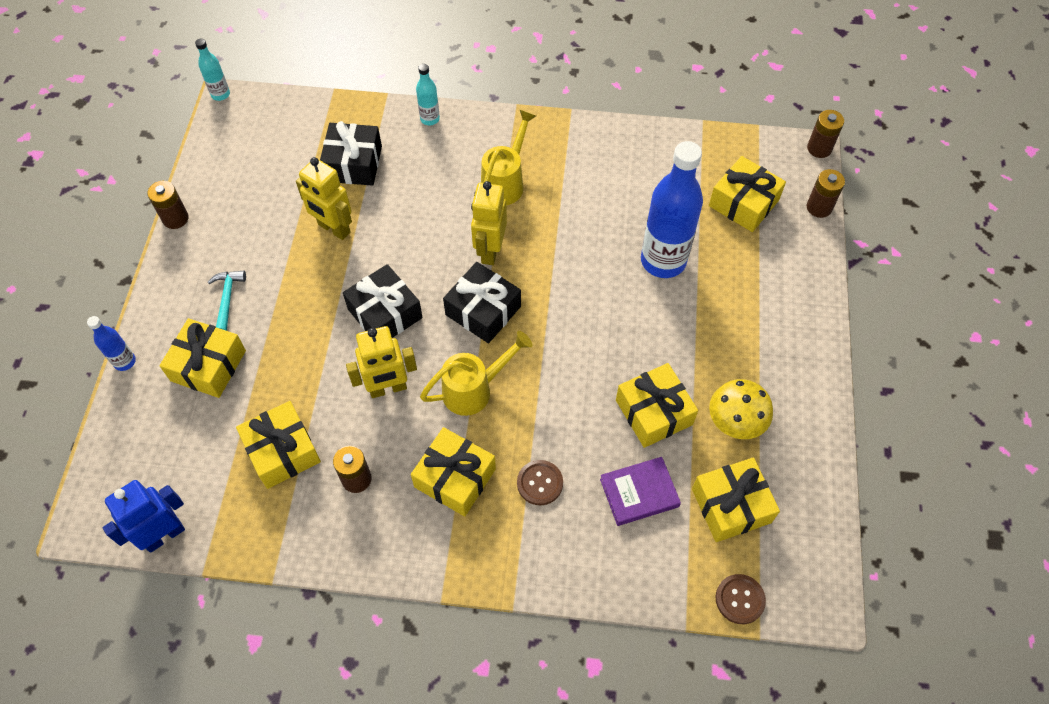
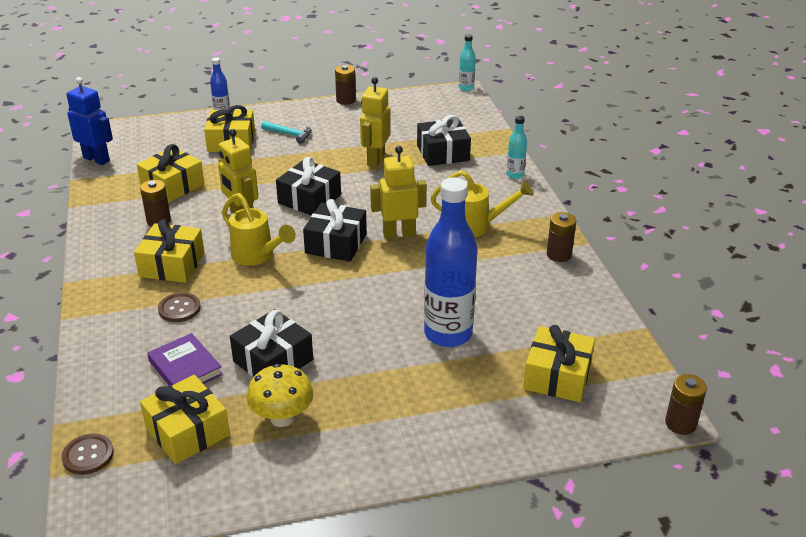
camera: 70 degrees right, 25 degrees down
(227, 298) = (290, 134): turquoise hammer -> turquoise hammer turned 45 degrees clockwise
(654, 412) = (273, 361): yellow gift -> black gift
(819, 207) = (594, 437): brown battery -> brown battery (559, 255)

